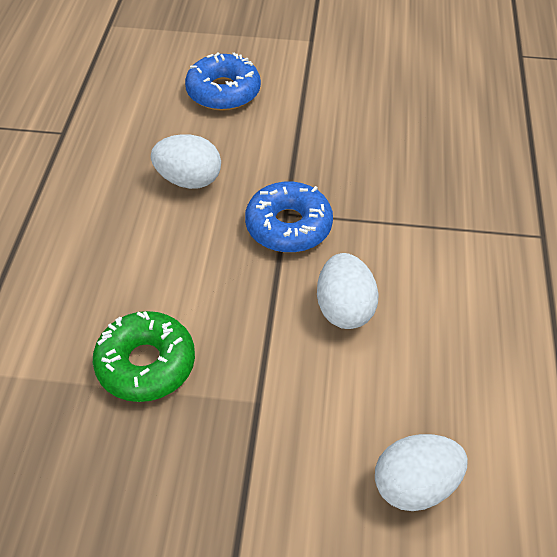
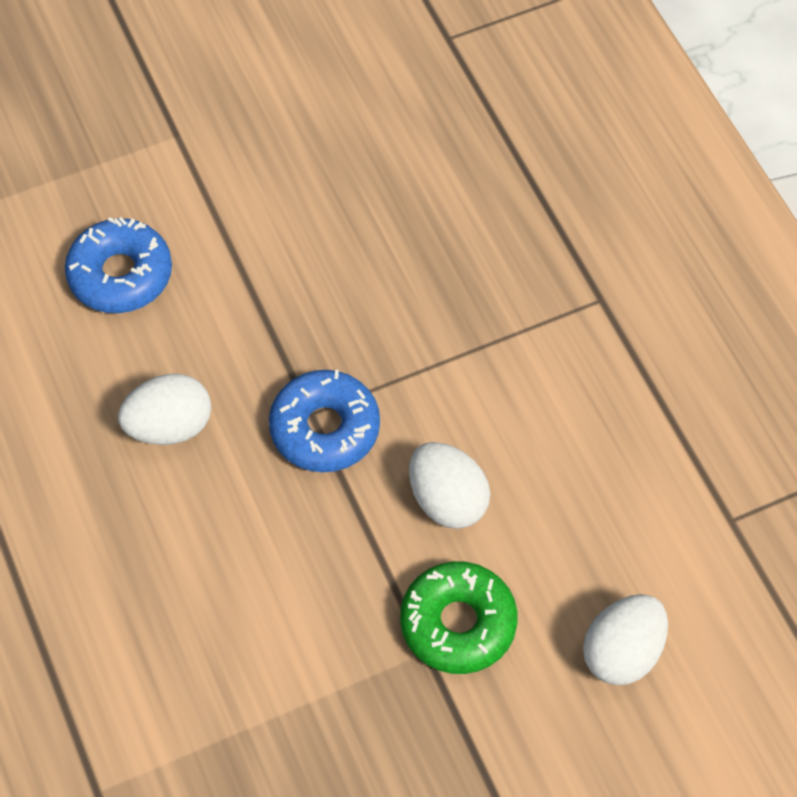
camera: 30 degrees left, 10 degrees up
(146, 364) = (285, 675): green donut -> green donut (458, 623)

